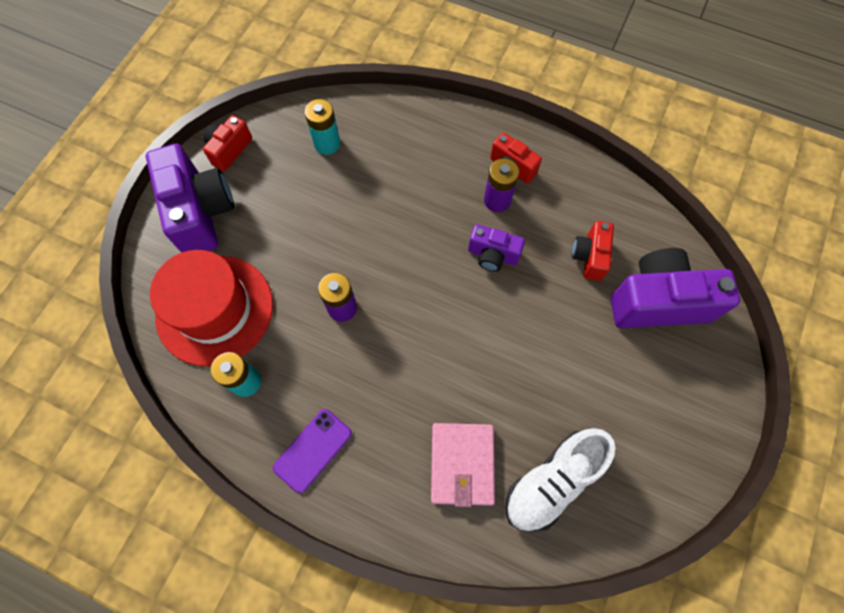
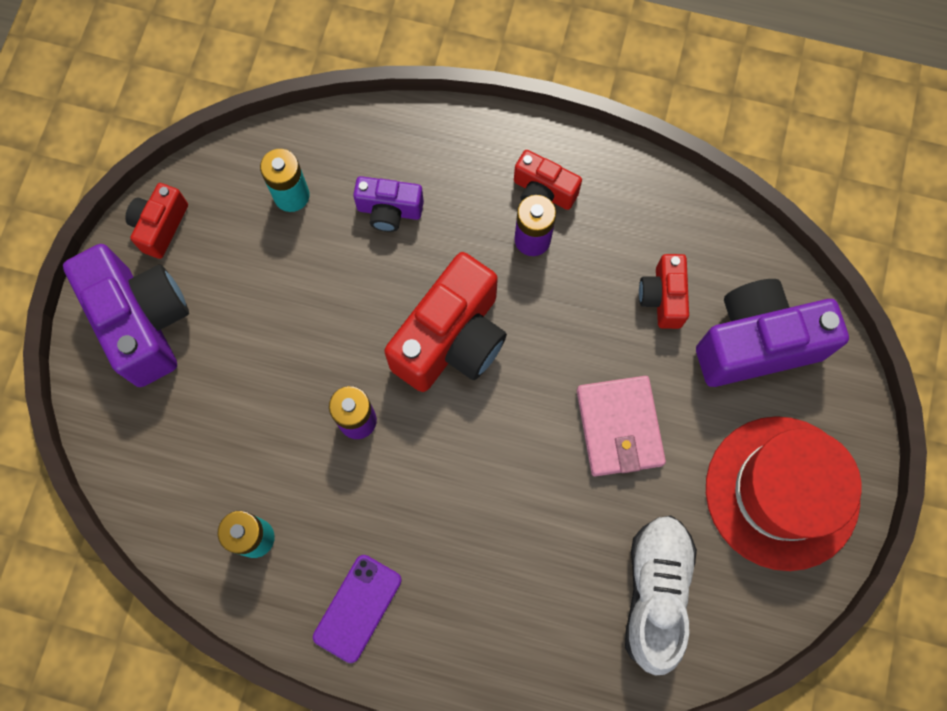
camera: 10 degrees left, 5 degrees up
(215, 309) = (193, 451): red hat -> red hat (782, 492)
(424, 261) = (452, 339): none -> red camera
(462, 464) = (543, 592): pink wallet -> pink wallet (619, 427)
(492, 255) = (538, 317): purple camera -> purple camera (389, 211)
(552, 481) = (655, 592): white shoe -> white shoe turned 150 degrees clockwise

